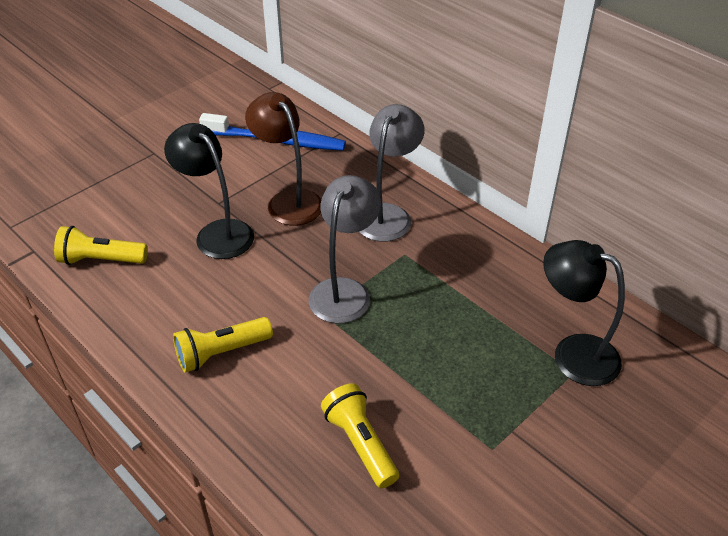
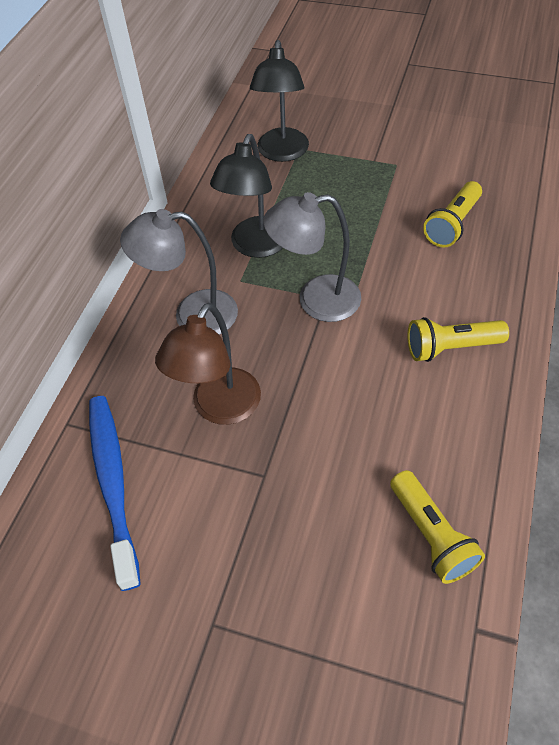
camera: 115 degrees left, 10 degrees up
(217, 232) = (311, 445): black lamp -> black lamp (255, 246)
(221, 353) = (451, 347): yellow flashlight -> yellow flashlight turned 135 degrees clockwise

